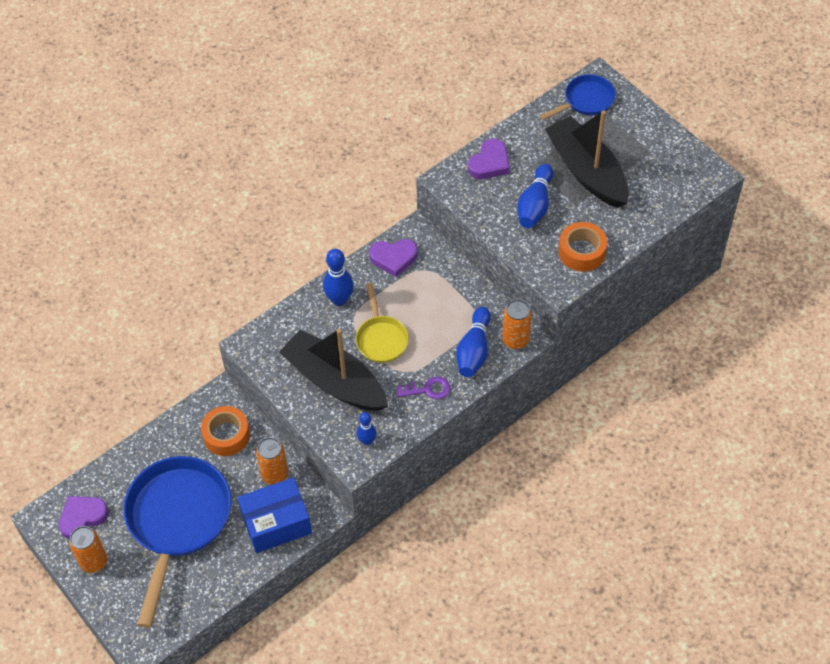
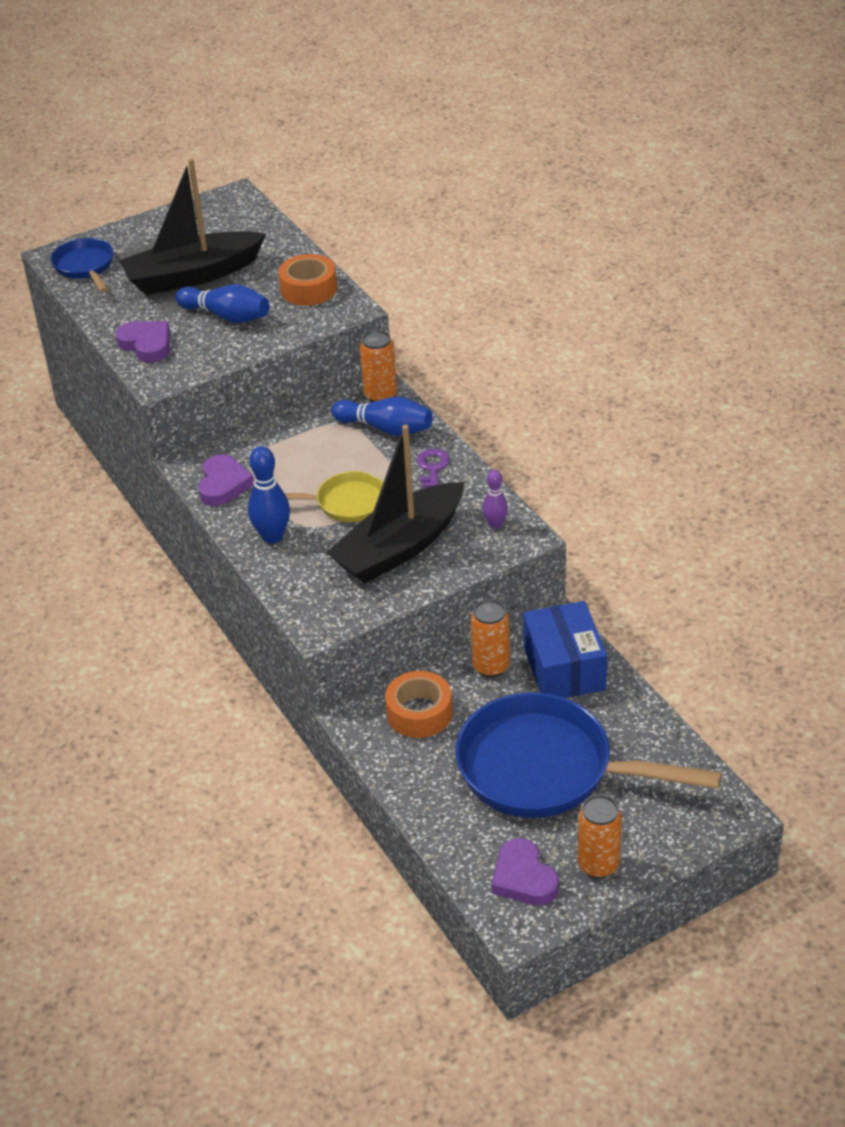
camera: 80 degrees left, 15 degrees down
(367, 441) = (495, 524): blue bowling pin -> purple bowling pin

